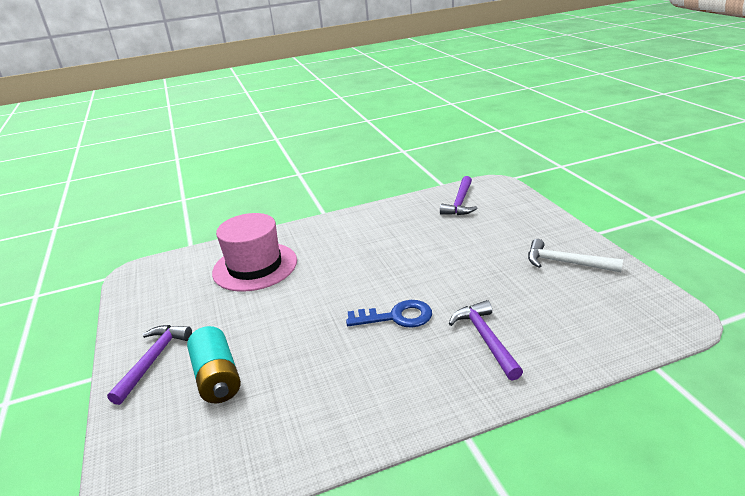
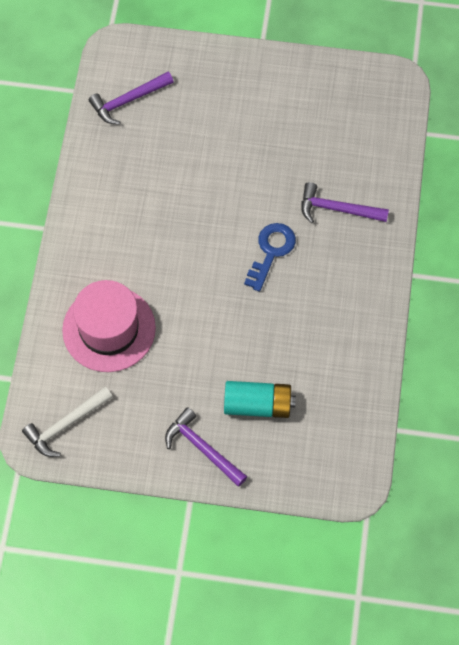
camera: 65 degrees left, 35 degrees up
(460, 202) = (128, 101): purple hammer -> purple hammer turned 105 degrees clockwise
(566, 263) = (289, 95): white hammer -> white hammer (66, 425)

